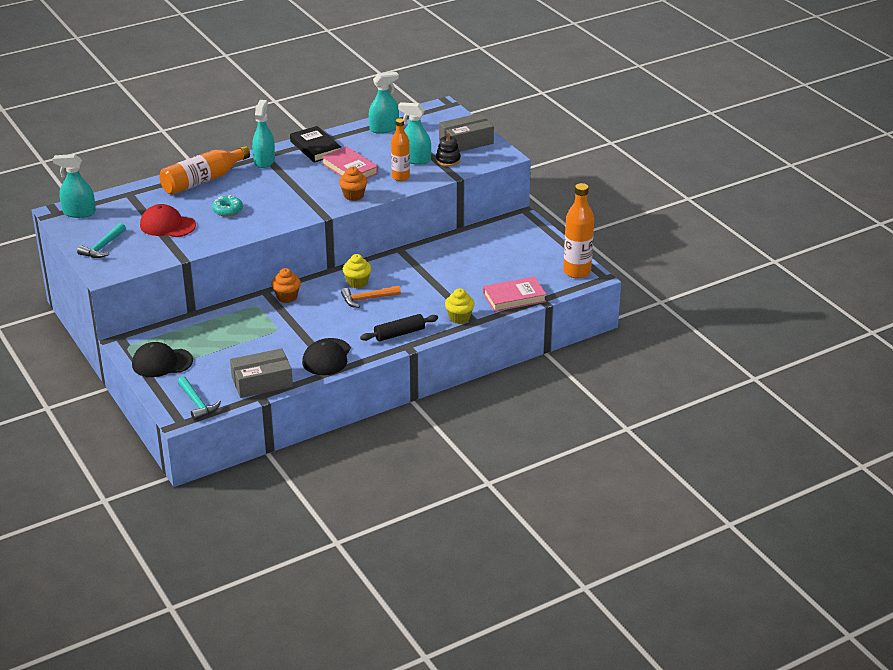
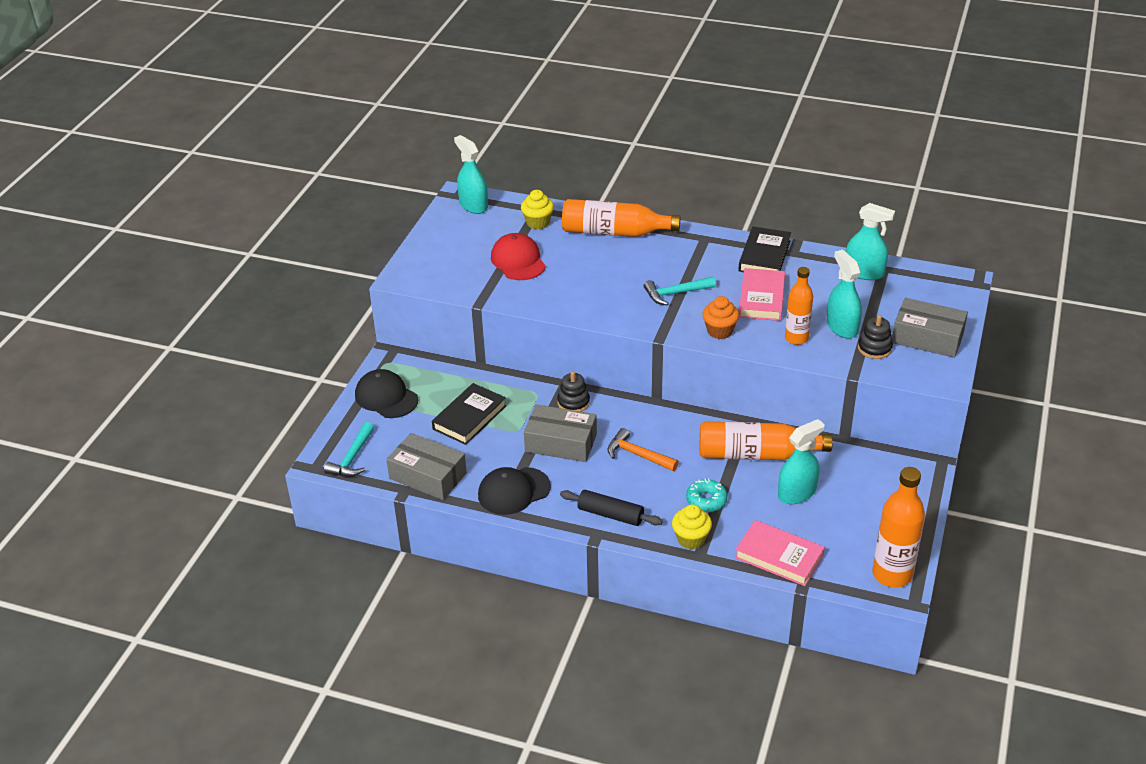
camera: 50 degrees right, 5 degrees up
(103, 247) = (440, 250): turquoise hammer -> turquoise hammer (676, 293)
(227, 210) = (587, 276): turquoise donut -> turquoise donut (706, 500)
(236, 340) = (469, 417): none -> black book
(264, 161) = (697, 243): turquoise spray bottle -> turquoise spray bottle (797, 493)
(287, 297) = (573, 402): orange cupcake -> black stacking toy
(314, 320) = (561, 443): none -> grey box
(357, 283) = (655, 430): yellow cupcake -> yellow cupcake (538, 223)
(430, 261) = (756, 454): none -> orange bottle

